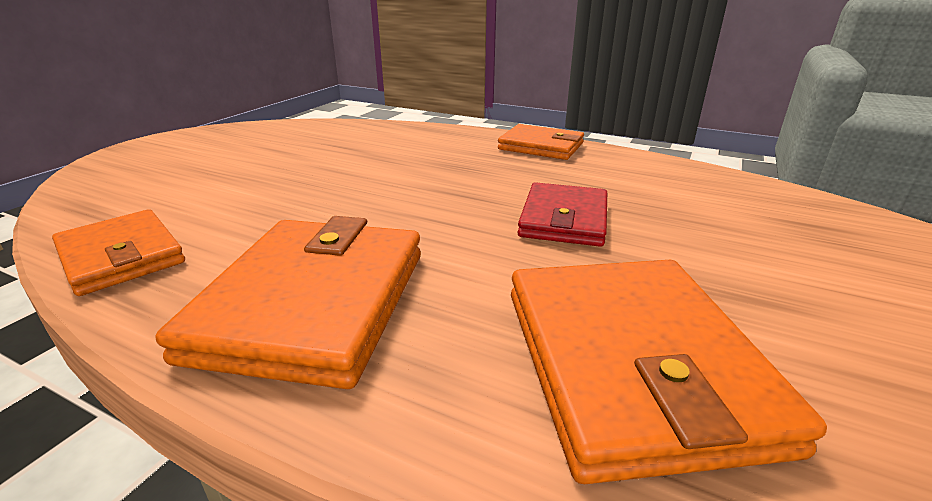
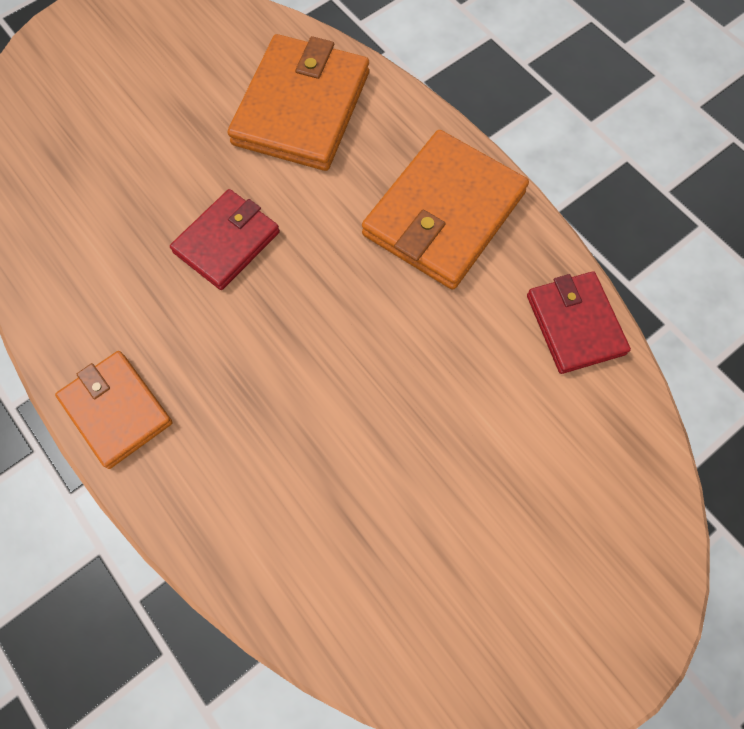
camera: 155 degrees left, 40 degrees up
(121, 256) = (575, 324): orange wallet -> red wallet

